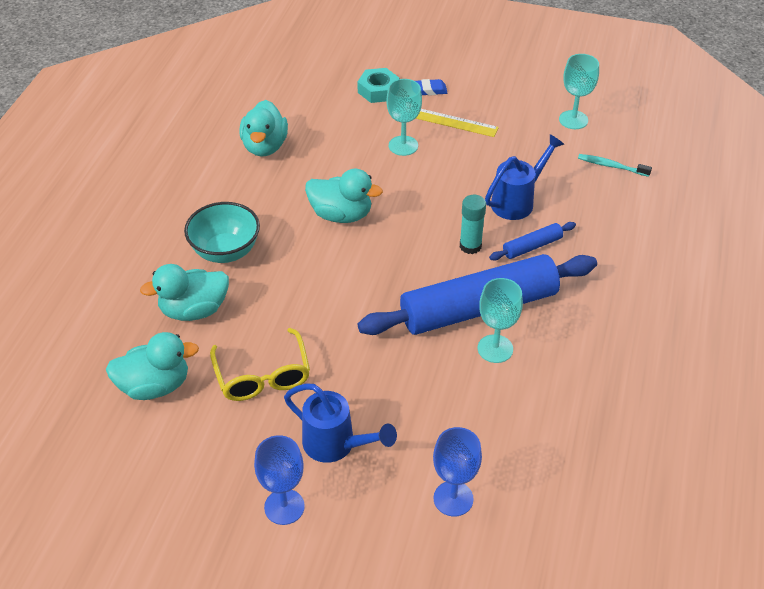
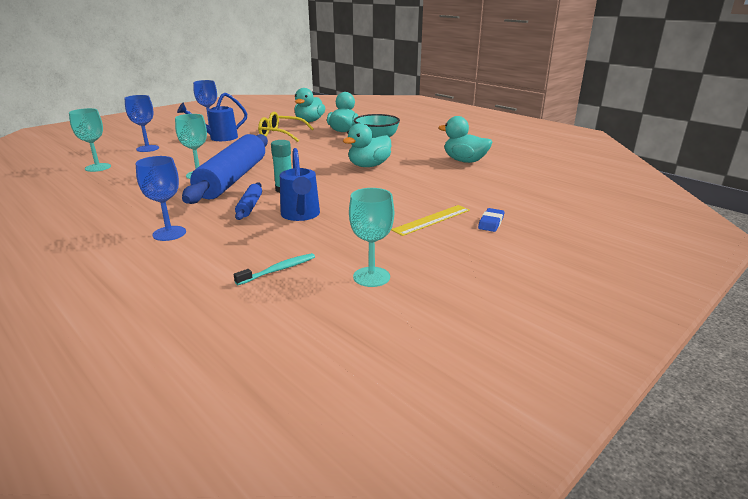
camera: 120 degrees right, 20 degrees down
(378, 90) = (507, 204): turquoise nut -> none
(403, 146) = (419, 196): turquoise goblet -> turquoise goblet (98, 167)
(630, 264) = (169, 233): none -> blue goblet

